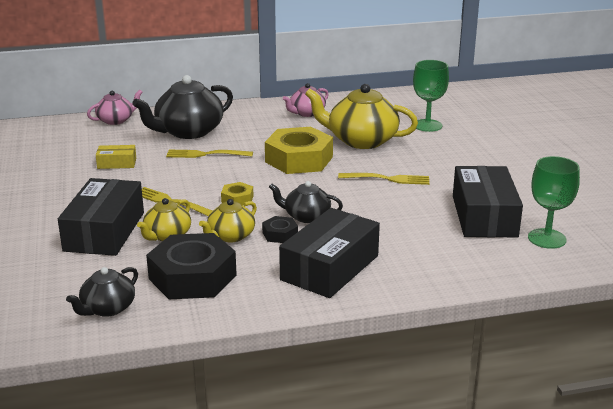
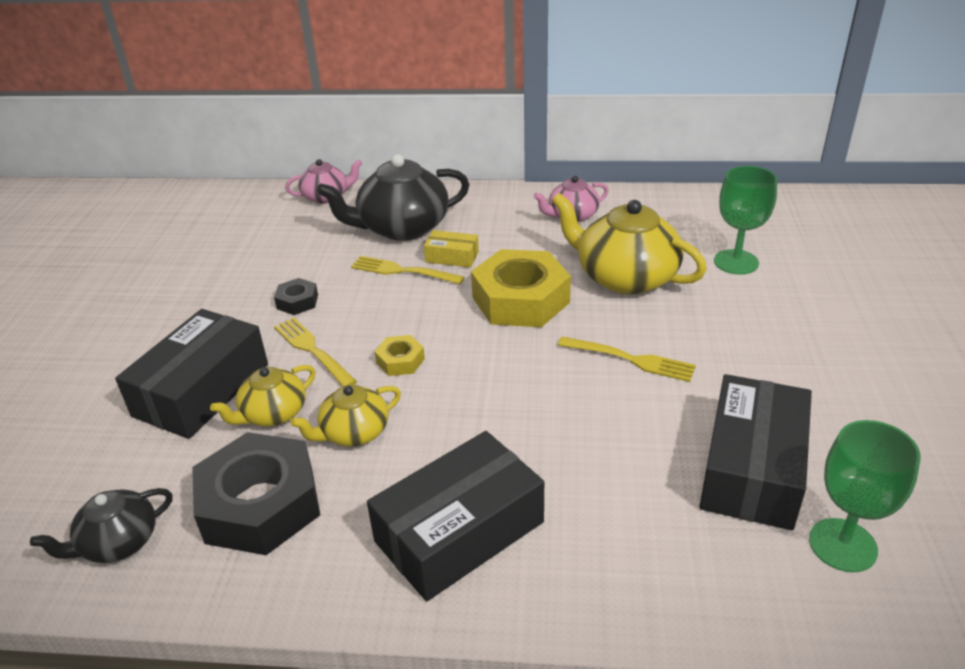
camera: 20 degrees right, 10 degrees up
(117, 163) = (286, 270): yellow box -> yellow box (452, 257)
(280, 234) = (422, 443): black nut -> black nut (297, 302)
(306, 216) = (477, 414): black teapot -> none

